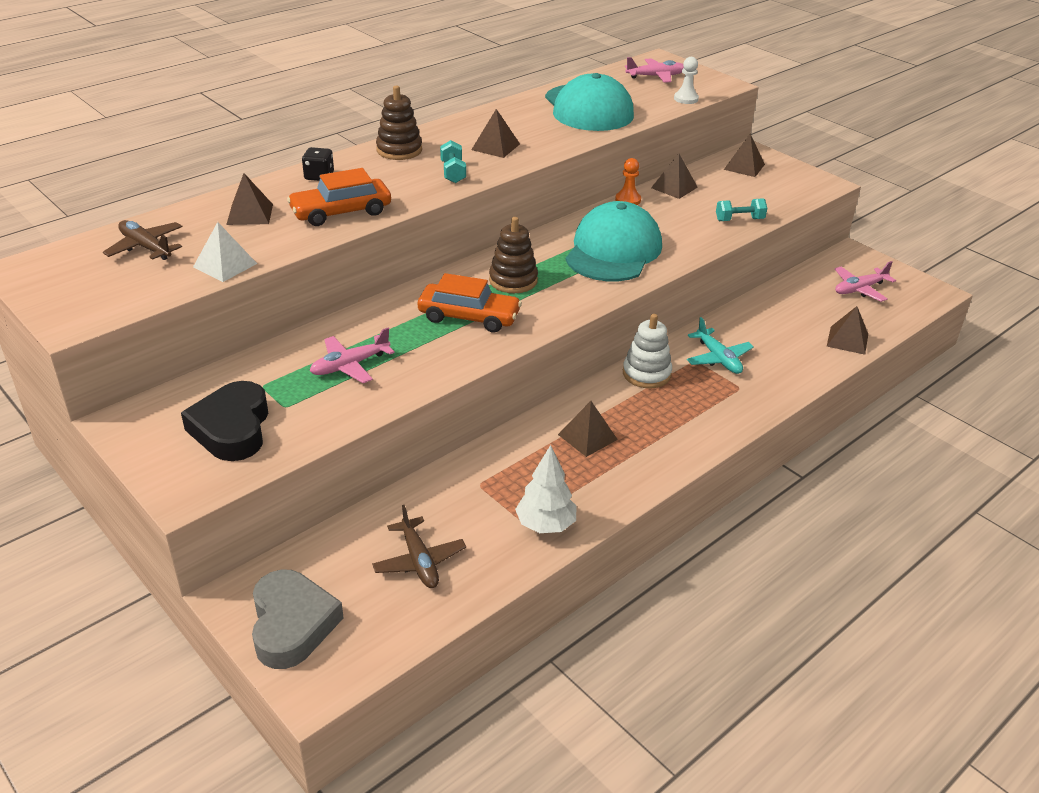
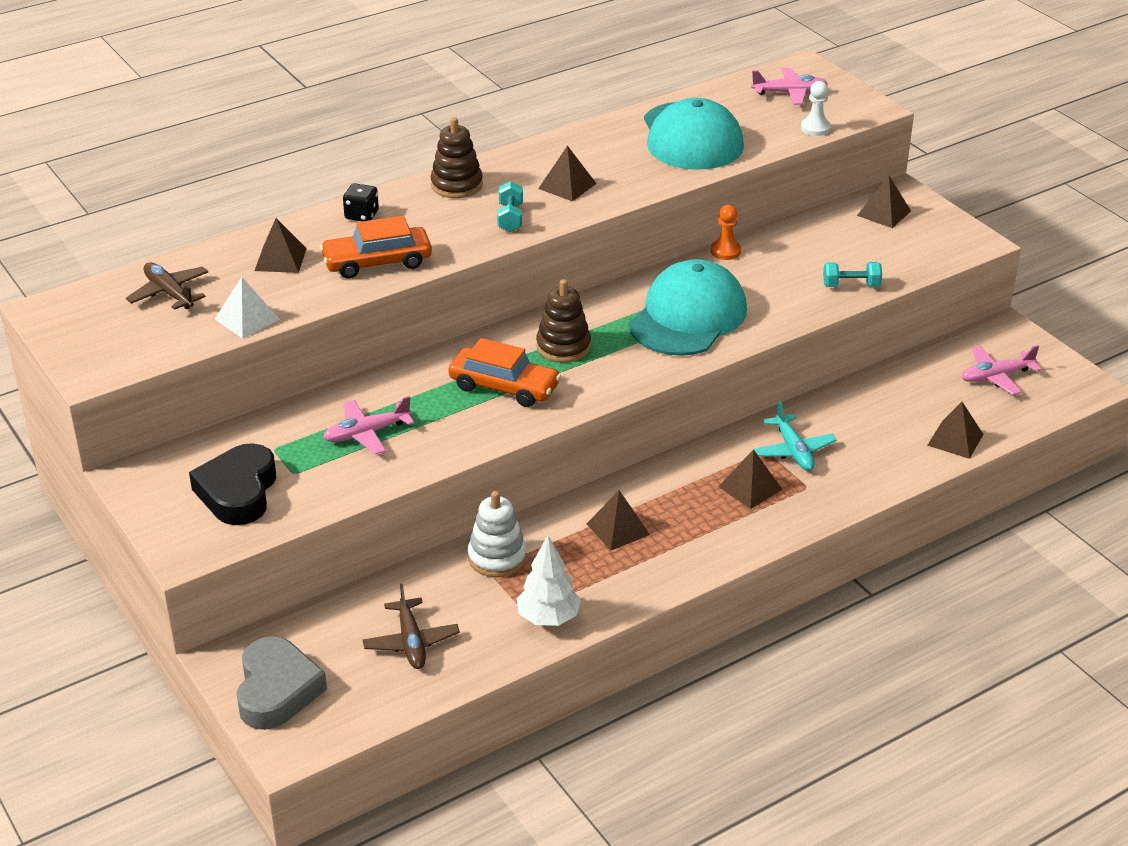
camera: 10 degrees right, 0 degrees up
(646, 374) = (705, 462): white stacking toy -> white stacking toy (497, 557)
(674, 187) = (787, 237): brown pyramid -> brown pyramid (750, 488)

